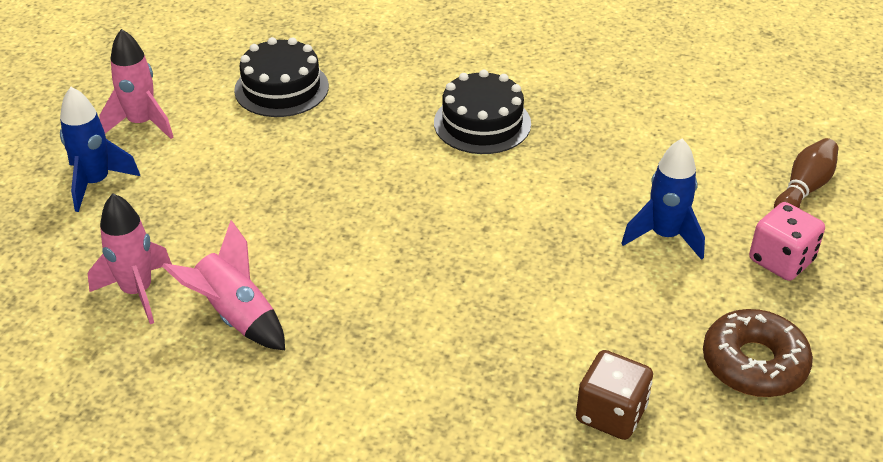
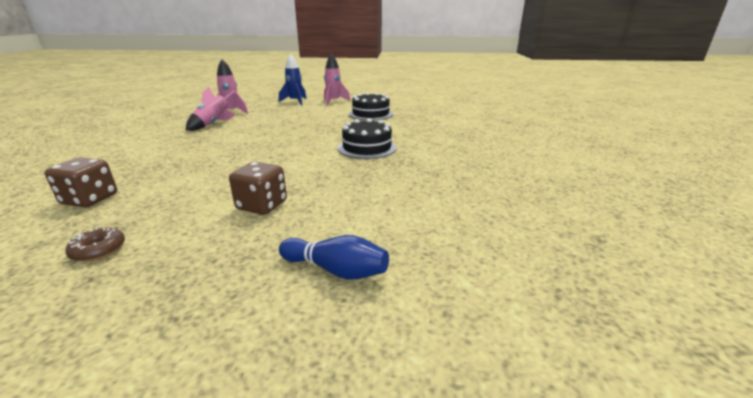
camera: 75 degrees right, 15 degrees down
(664, 236) = (262, 205): blue rocket -> brown dice
(754, 363) = (98, 250): brown donut -> brown donut, size x0.54
(781, 260) = (225, 259): pink dice -> none
(804, 189) = (336, 270): brown bowling pin -> blue bowling pin

